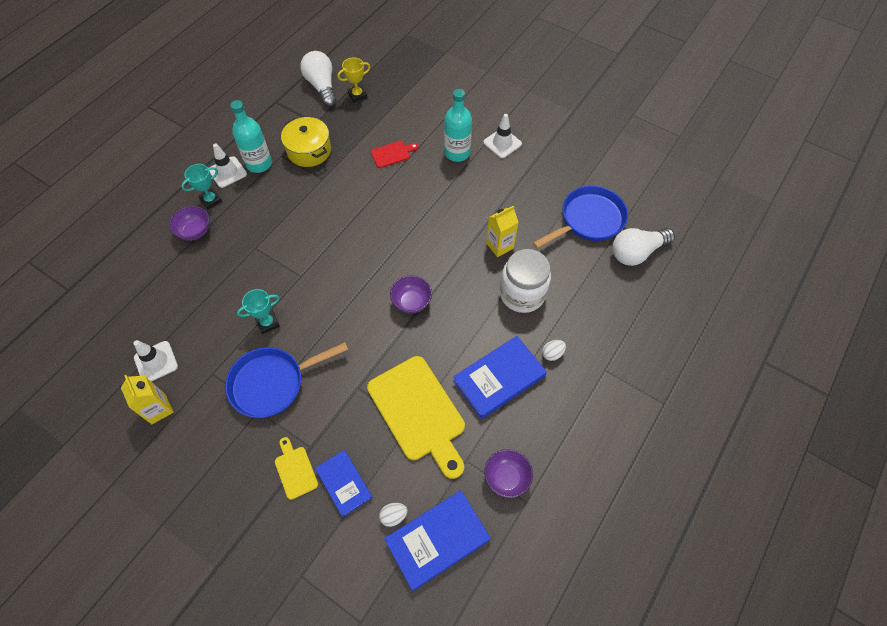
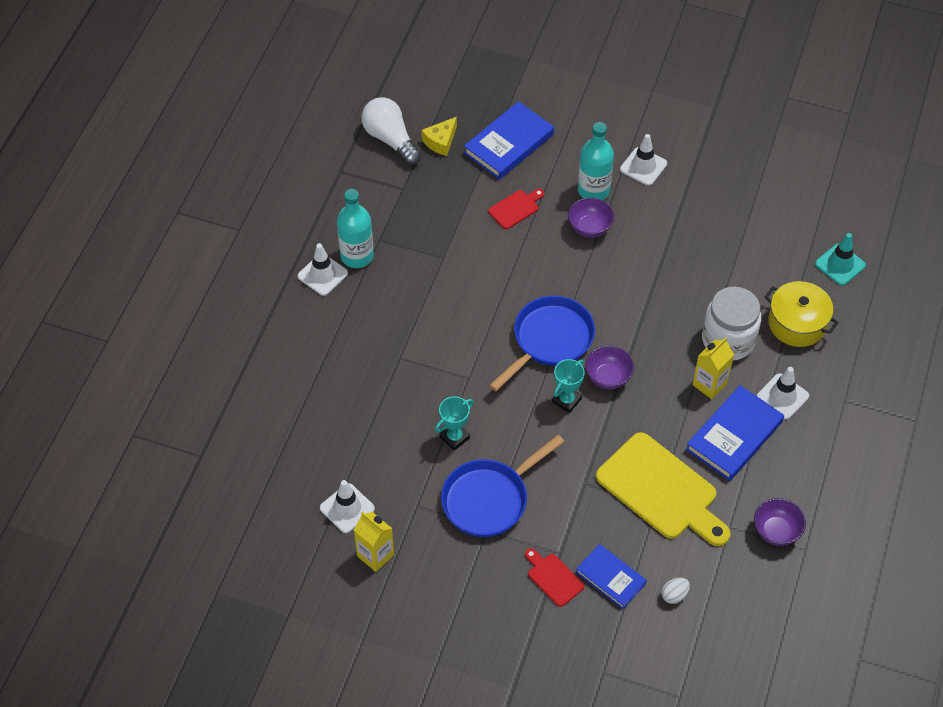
camera: 15 degrees left, 5 degrees down
(195, 232) = (318, 355): purple bowl -> purple bowl (589, 228)
(211, 200) = (319, 313): turquoise trophy -> turquoise trophy (566, 400)
(295, 470) = (553, 578): yellow cutting board -> red cutting board
(309, 150) = (411, 226): yellow pot -> yellow pot (797, 323)
(357, 95) = (441, 141): yellow trophy -> yellow cheese
(437, 540) = (727, 606): blue book -> blue book (509, 144)
(499, 245) = (684, 291): yellow carton -> yellow carton (709, 384)
(552, 354) = (782, 396): white egg -> white traffic cone
(588, 220) = (775, 239): blue pan -> blue pan (549, 340)
(636, 252) = (840, 265): white light bulb -> turquoise traffic cone

